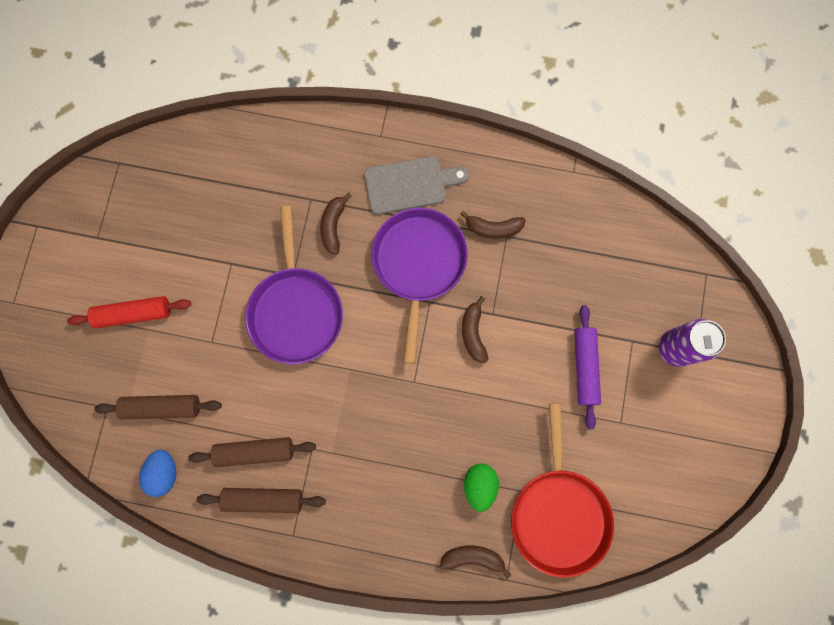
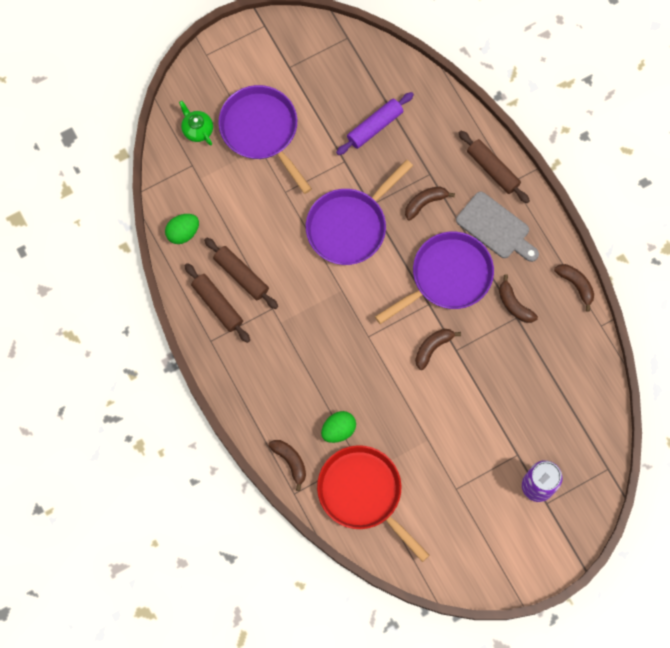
camera: 50 degrees right, 5 degrees down
(77, 373) = (197, 129): none -> green teapot
(134, 314) = (261, 131): red rolling pin -> purple pan
(162, 407) = (220, 197): brown rolling pin -> brown rolling pin (492, 169)
(164, 472) = (183, 233): blue egg -> green egg
(520, 162) = (576, 285): none -> brown banana
(558, 513) = (363, 493): red pan -> red pan turned 90 degrees clockwise
(584, 367) = (472, 437): purple rolling pin -> purple rolling pin (374, 126)

